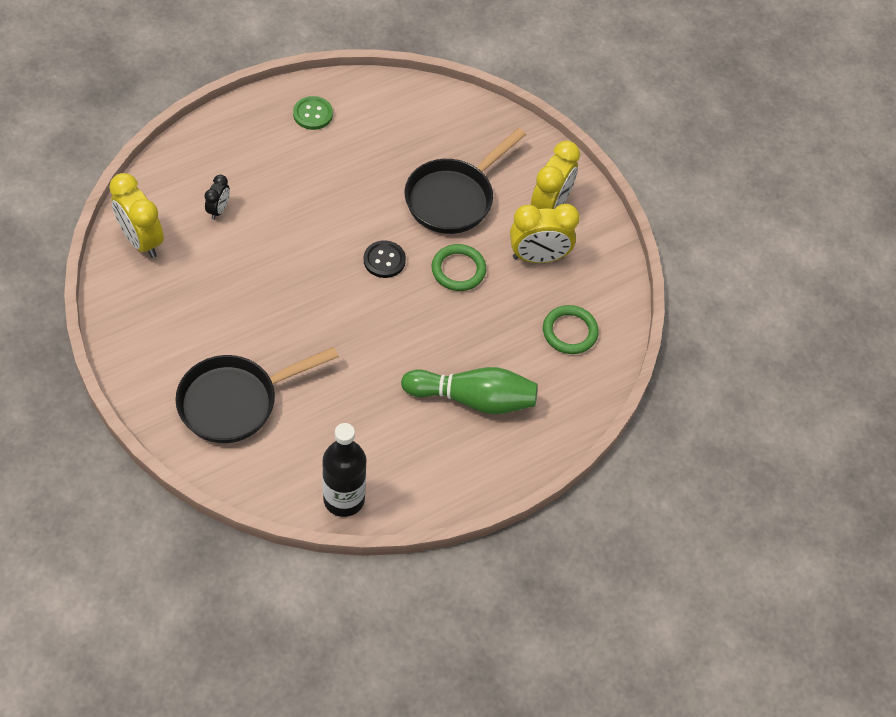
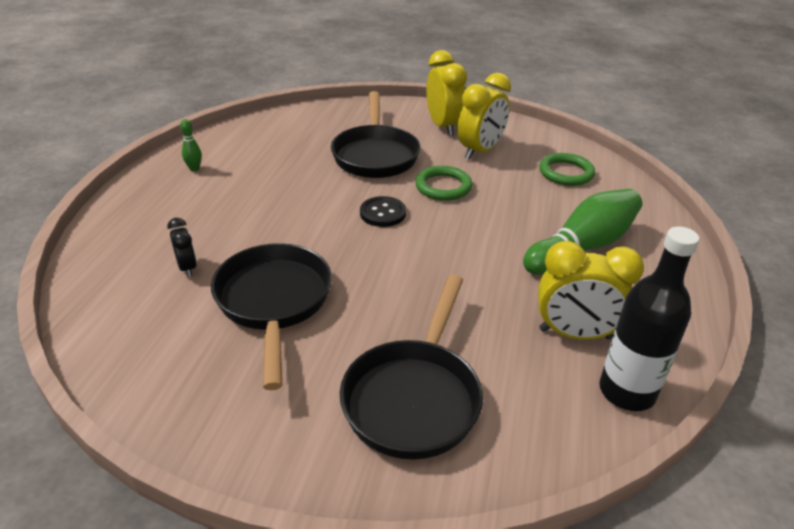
camera: 40 degrees left, 20 degrees down
(141, 240) = (129, 339): yellow clock -> yellow clock (575, 334)
(236, 278) = (273, 302): none -> black pan
(313, 114) = (194, 169): green button -> green bowling pin

